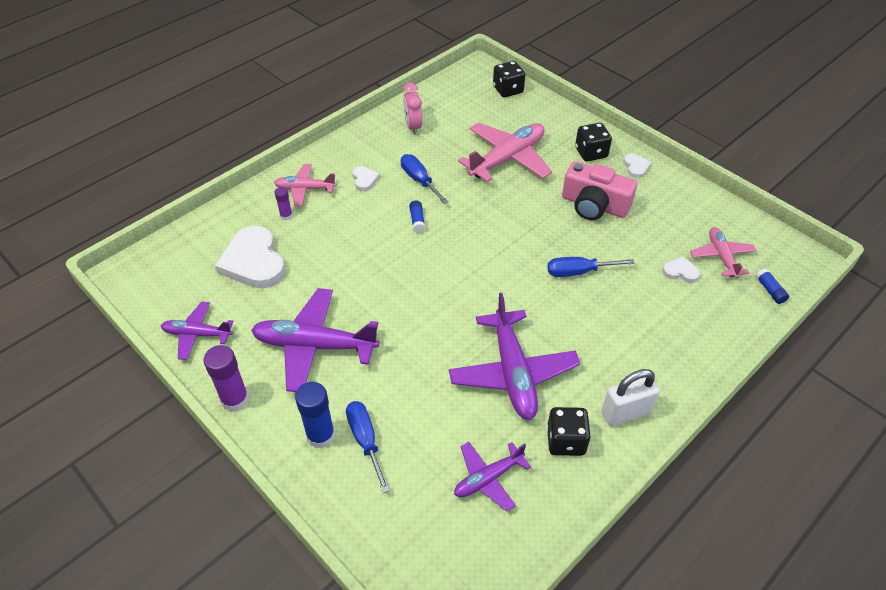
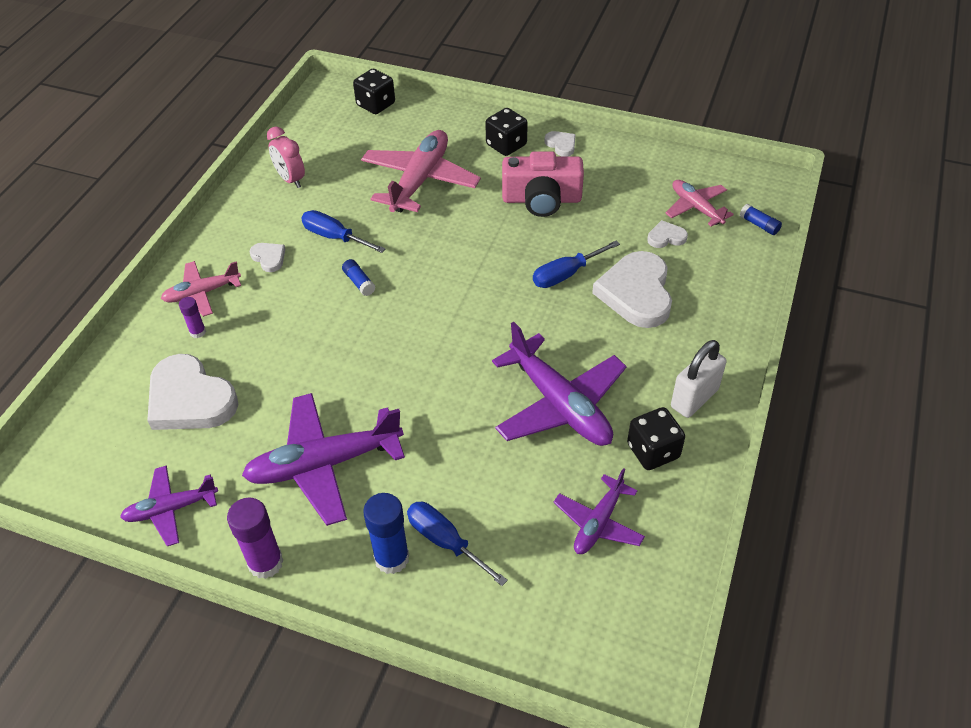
camera: 25 degrees left, 0 degrees up
(628, 308) = (636, 293): none -> white heart

